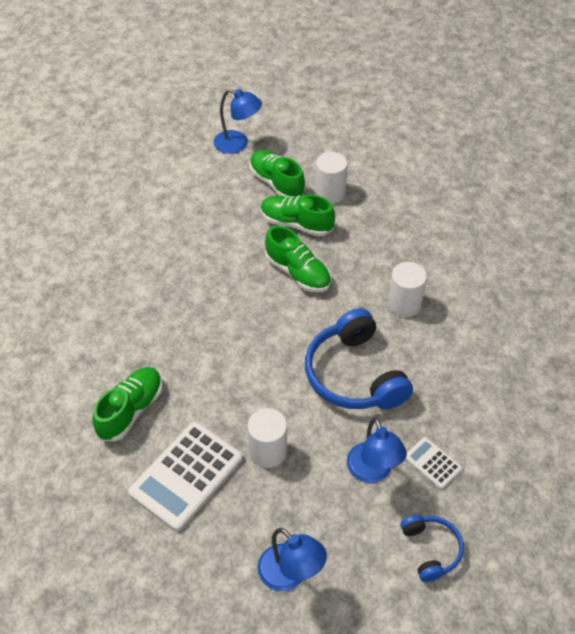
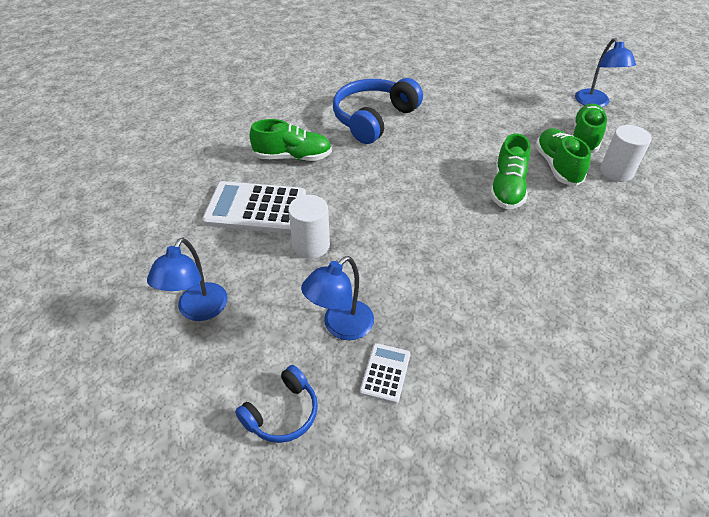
camera: 60 degrees right, 5 degrees down
(354, 375) = (436, 269): blue headphones -> blue headphones (373, 119)
(404, 304) = (552, 273): white cylinder -> none

